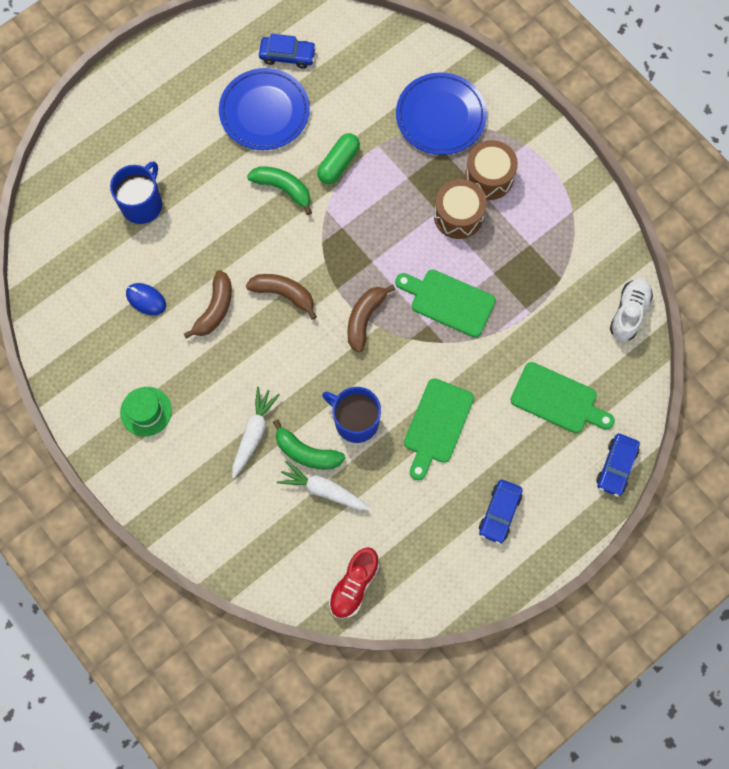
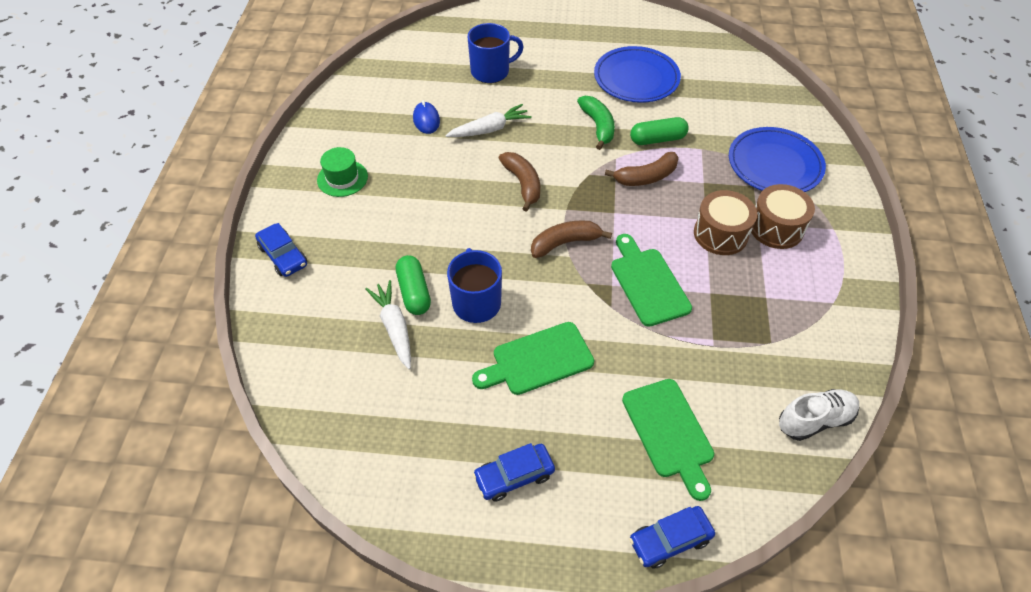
camera: 45 degrees right, 20 degrees down
(215, 309) = (464, 157): brown banana -> brown banana (646, 177)
(253, 433) = (393, 248): white carrot -> white carrot (490, 129)
(287, 56) = (689, 61): blue car -> blue car (283, 256)
(306, 452) = (414, 292): green banana -> green capsule
(354, 585) = (330, 417): red shoe -> none

